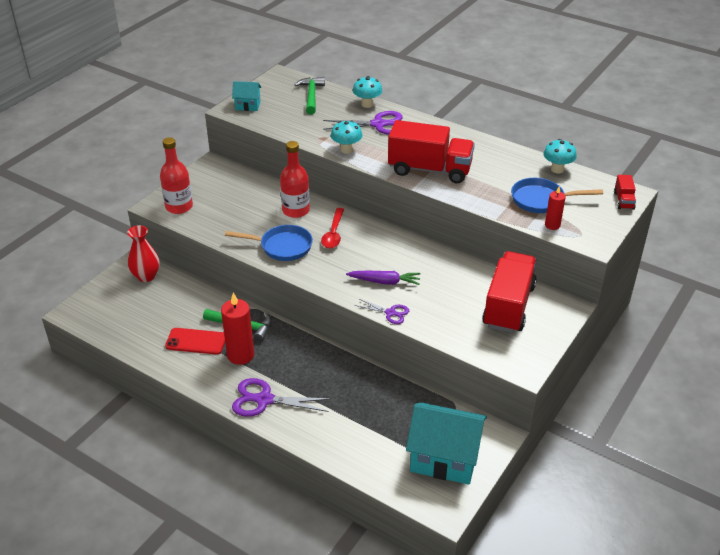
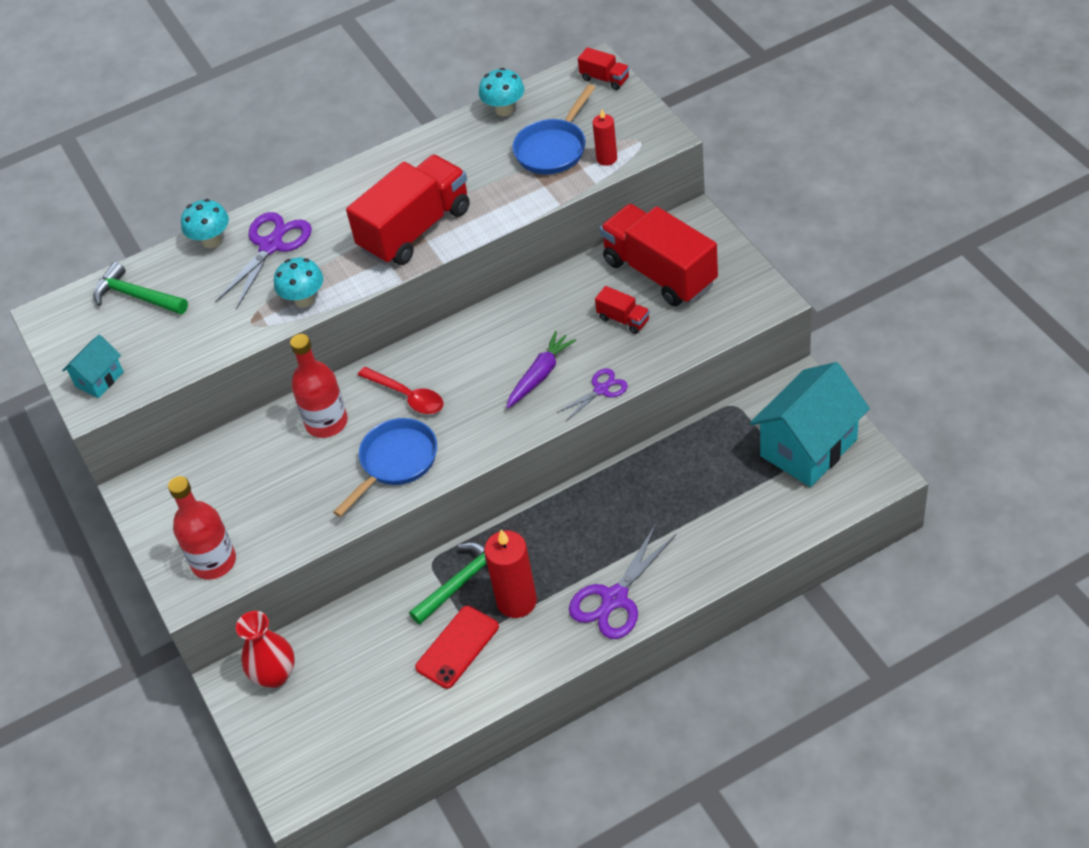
camera: 55 degrees left, 10 degrees up
(456, 303) = (623, 319): none -> red truck

